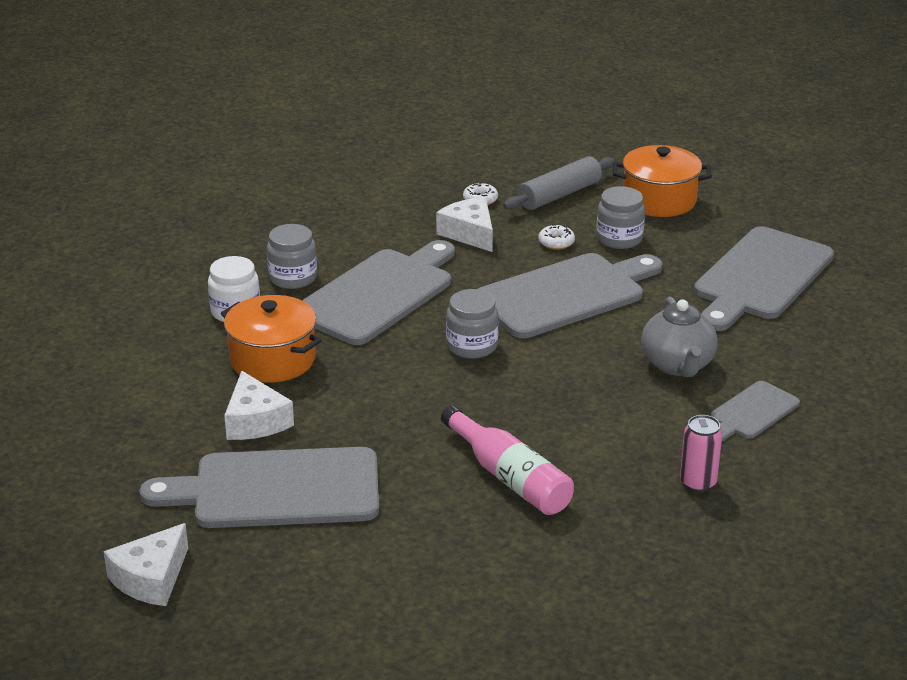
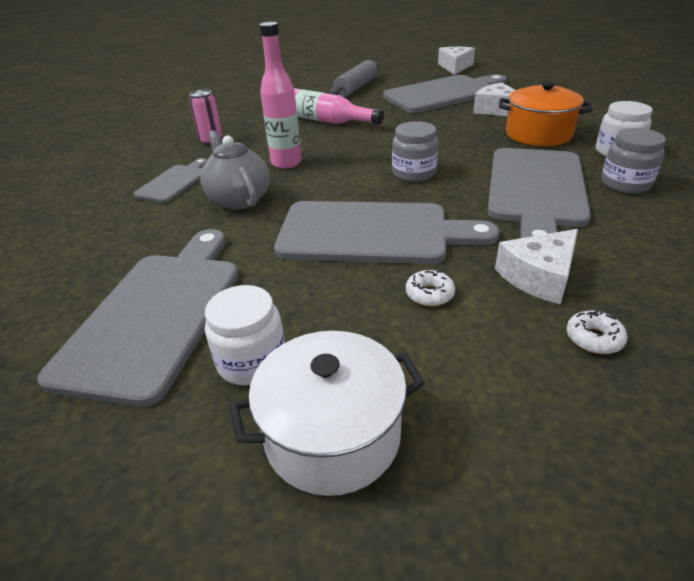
camera: 160 degrees right, 5 degrees up
(469, 233) = (539, 277): white cheese -> white cheese turned 105 degrees clockwise
(559, 195) = (498, 390): grey rolling pin -> grey rolling pin (356, 87)
(565, 294) = (371, 233): grey cutting board -> grey cutting board turned 120 degrees counterclockwise
(605, 405) = (286, 163): none -> pink bottle
(619, 238) = (356, 325): grey jar -> none
(659, 200) = (332, 435): orange pot -> white pot
(695, 237) = (252, 361): none -> white jar

